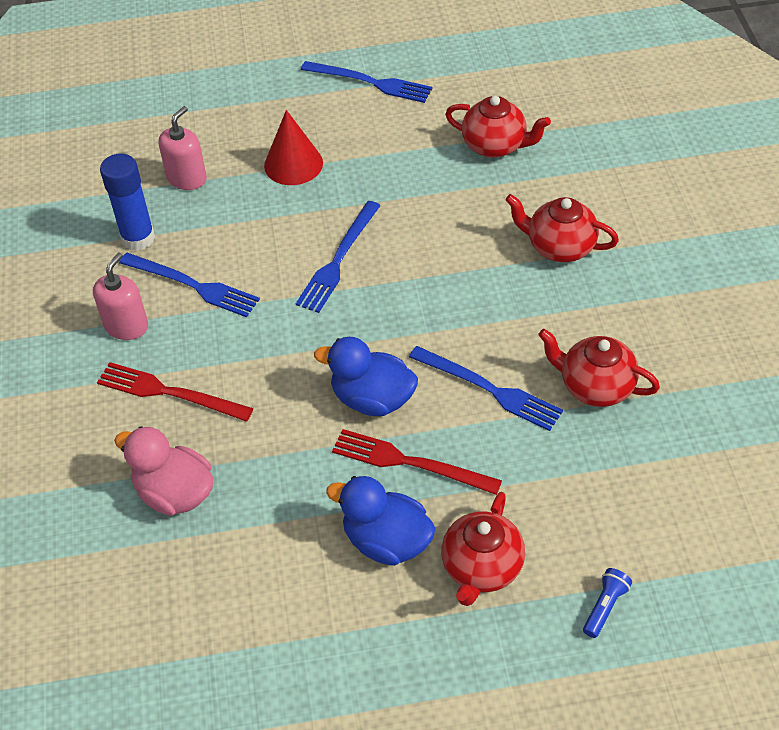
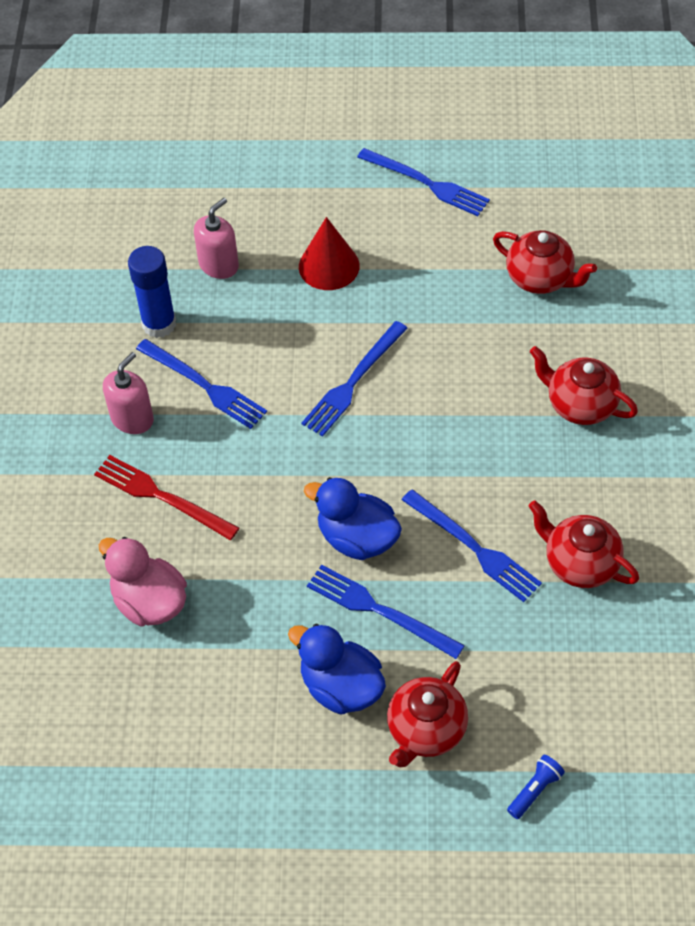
camera: 10 degrees right, 5 degrees up
(409, 462) = (379, 610): red fork -> blue fork

